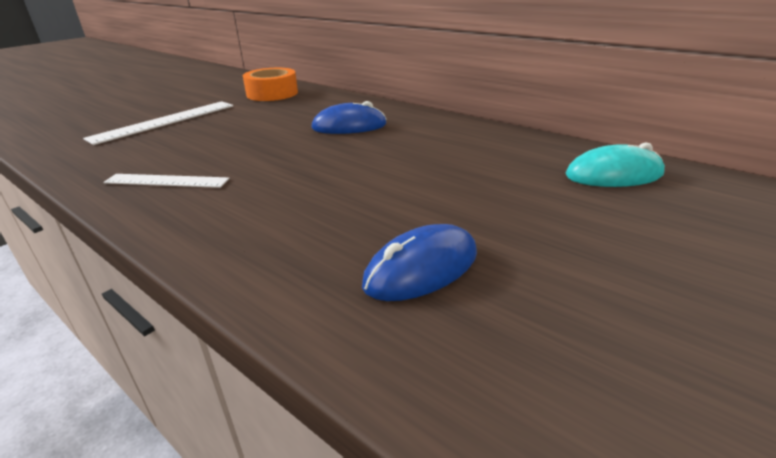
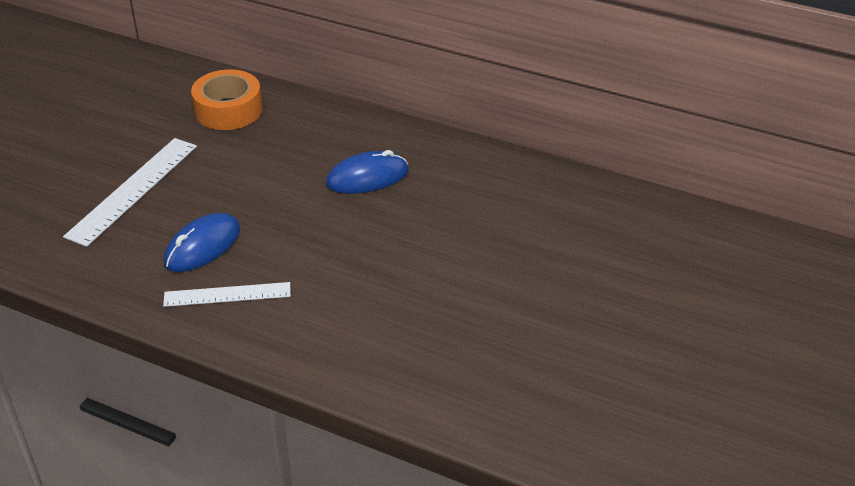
camera: 15 degrees left, 10 degrees up
(421, 269) = (511, 363): blue mouse -> blue mouse (202, 246)
(614, 175) = (647, 231): turquoise mouse -> none

